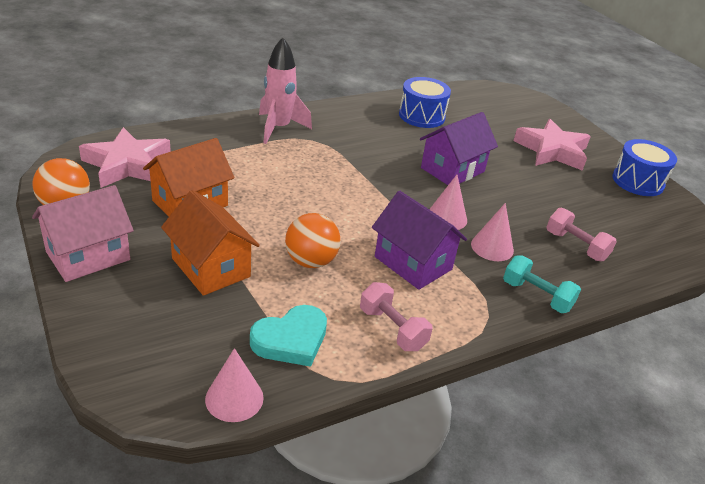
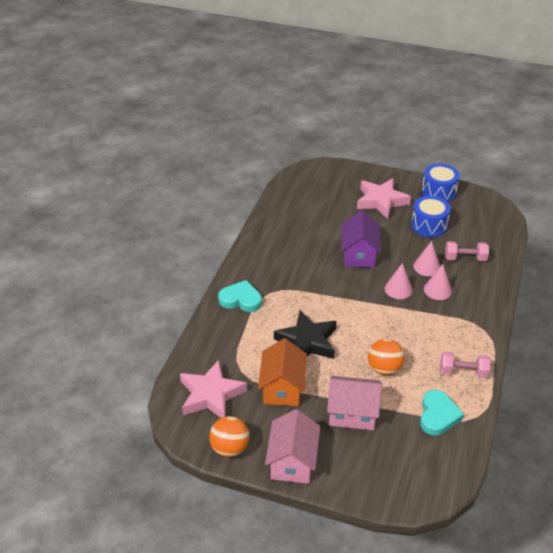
camera: 40 degrees left, 5 degrees up
(211, 267) = (352, 413): orange house -> pink house
(234, 398) = (460, 461): pink cone -> pink cone (427, 267)
(278, 190) = (307, 341): none -> black star
(279, 128) = (241, 299): pink rocket -> turquoise heart
(413, 263) = (422, 329): purple house -> none
(421, 116) = (293, 227): blue drum -> blue drum (429, 225)
(536, 296) = (486, 302): turquoise dumbbell -> none

